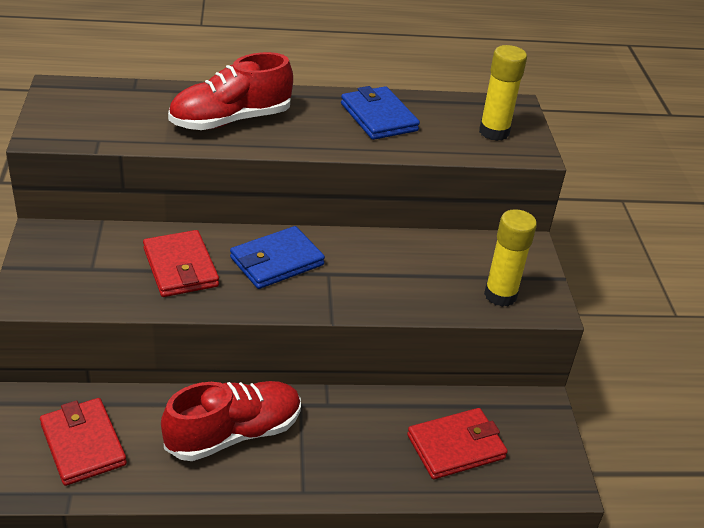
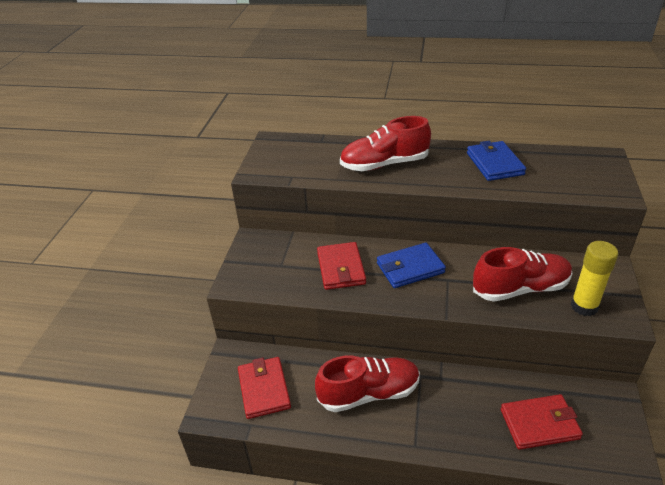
camera: 20 degrees right, 0 degrees up
(422, 279) = (520, 288): none -> red shoe
(494, 132) = (586, 177): yellow glue stick -> none

